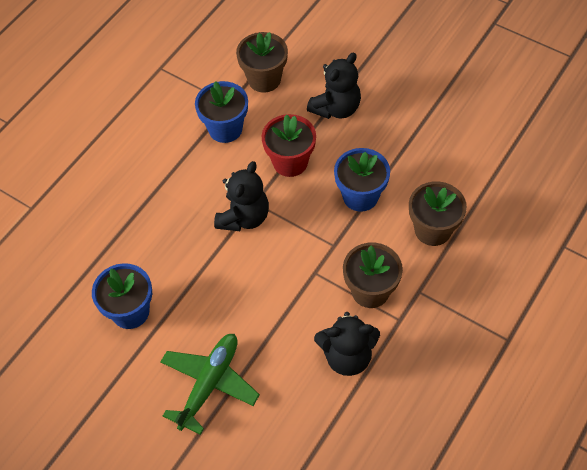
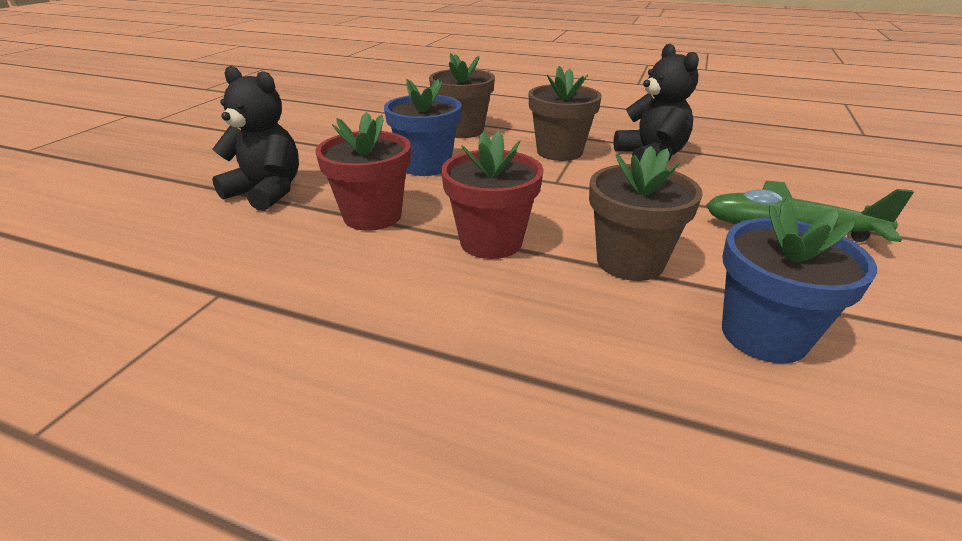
camera: 105 degrees left, 25 degrees down
(225, 129) = (290, 288): blue flower pot -> none
(244, 217) = (491, 242): black teddy bear -> red flower pot
(264, 79) = (171, 260): brown flower pot -> brown flower pot (630, 261)

